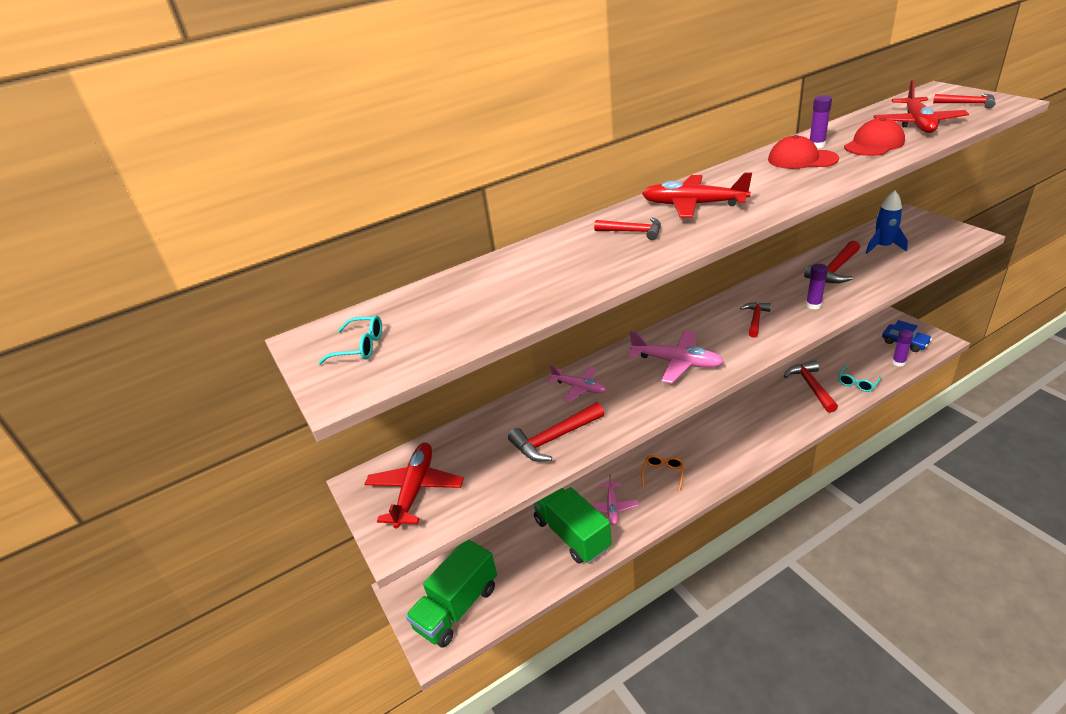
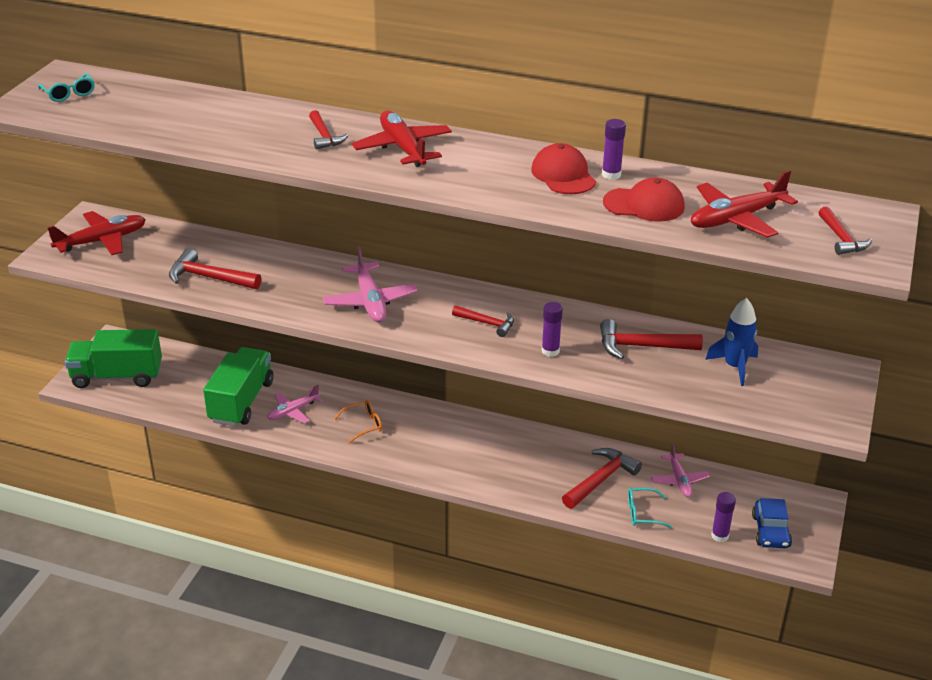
camera: 45 degrees right, 0 degrees up
(579, 388) = (286, 265): pink plane -> pink plane (679, 480)
(755, 319) = (487, 323): red hammer -> red hammer turned 45 degrees clockwise

